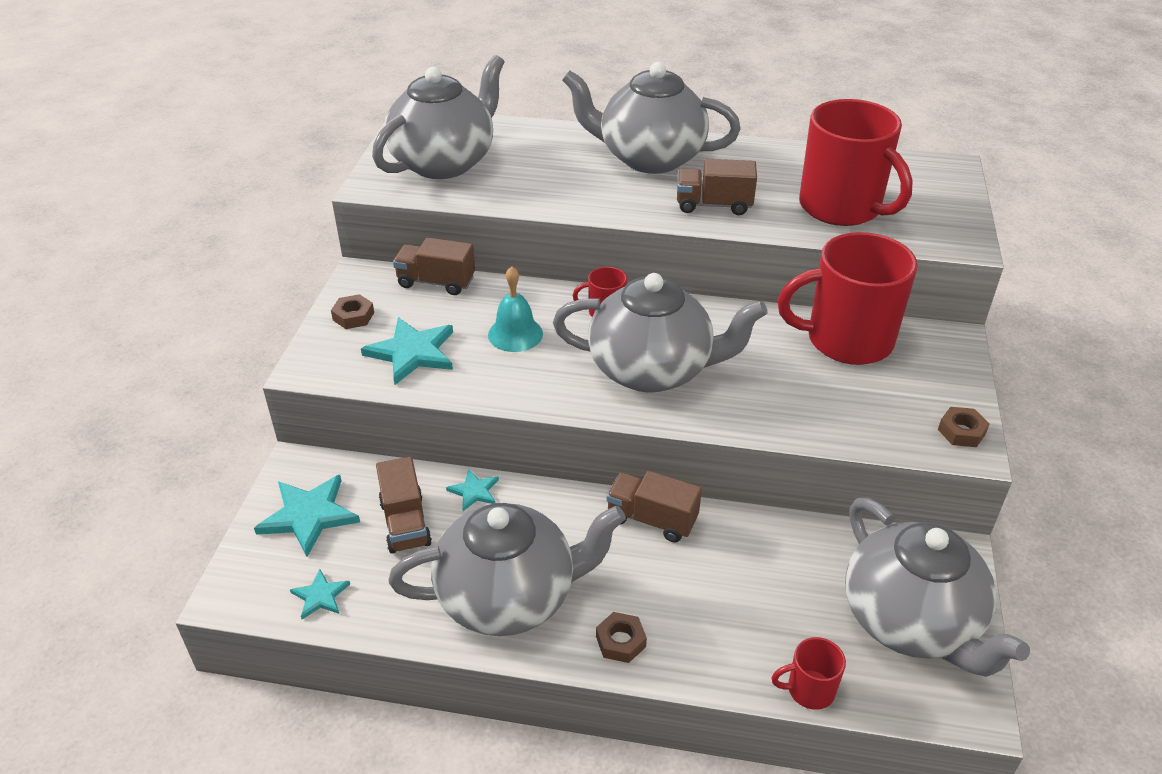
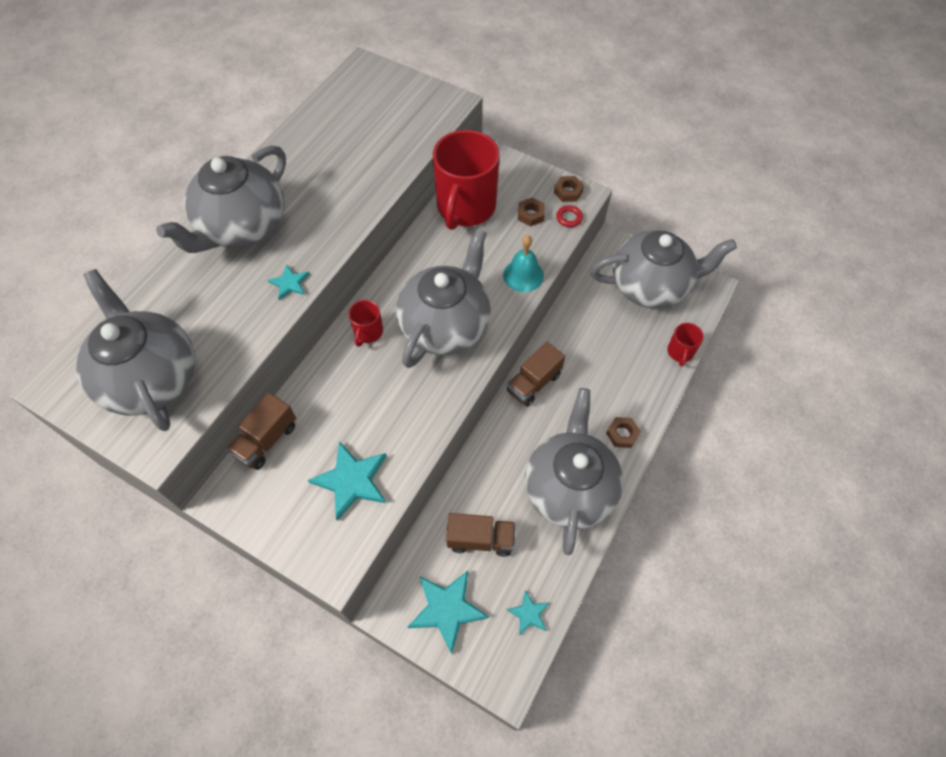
camera: 70 degrees left, 20 degrees up
(353, 316) = (280, 517): brown nut -> brown nut (530, 214)
(474, 491) = (467, 484): turquoise star -> turquoise star (289, 283)
(515, 334) = (364, 400): turquoise bell -> turquoise bell (523, 275)
(713, 205) = (333, 212): brown truck -> none
(842, 208) = (378, 143): red mug -> none
(913, 443) = (569, 218): none -> red ring

